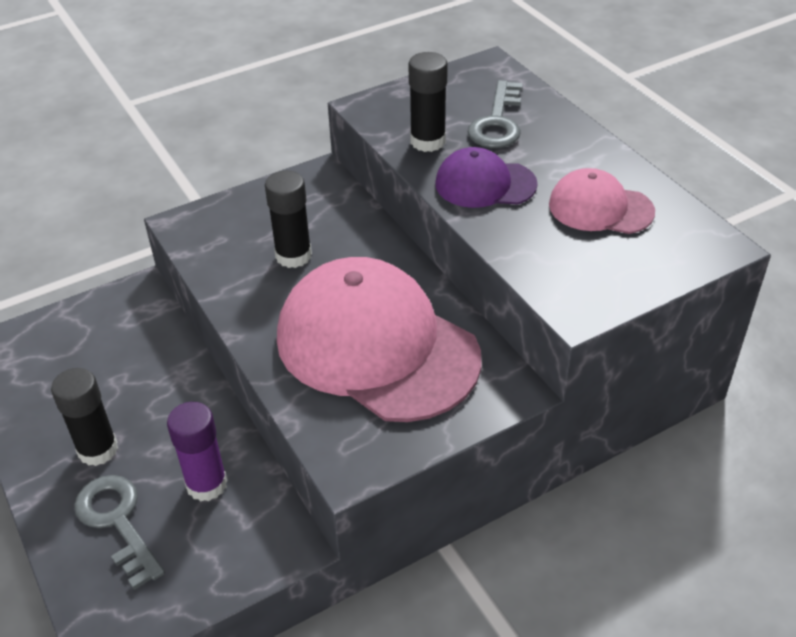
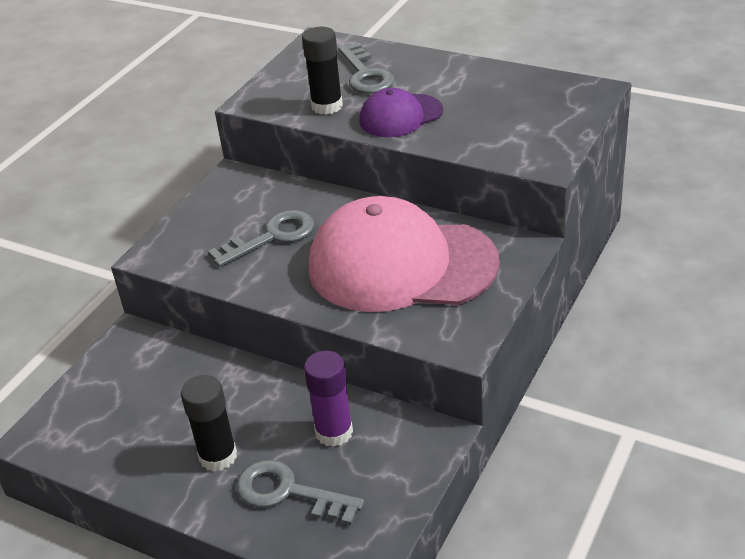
camera: 30 degrees left, 5 degrees down
(293, 256) = (272, 237): black glue stick -> grey key
(600, 208) = (496, 99): pink cap -> none

